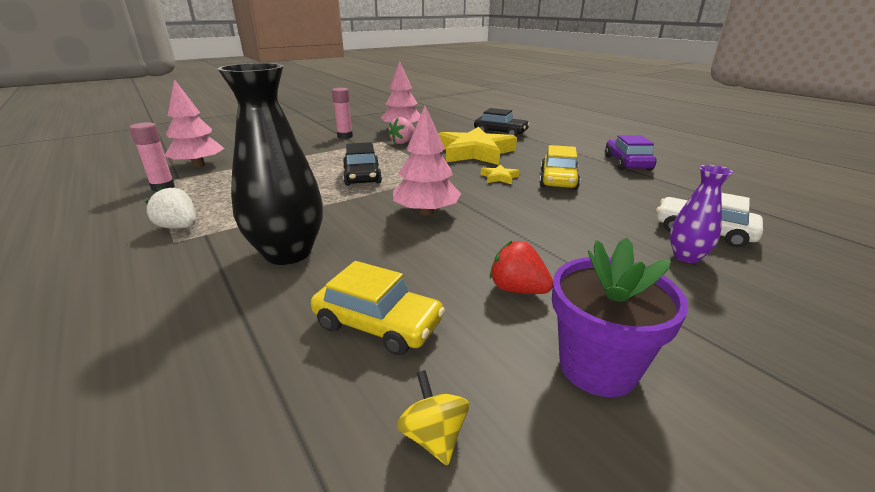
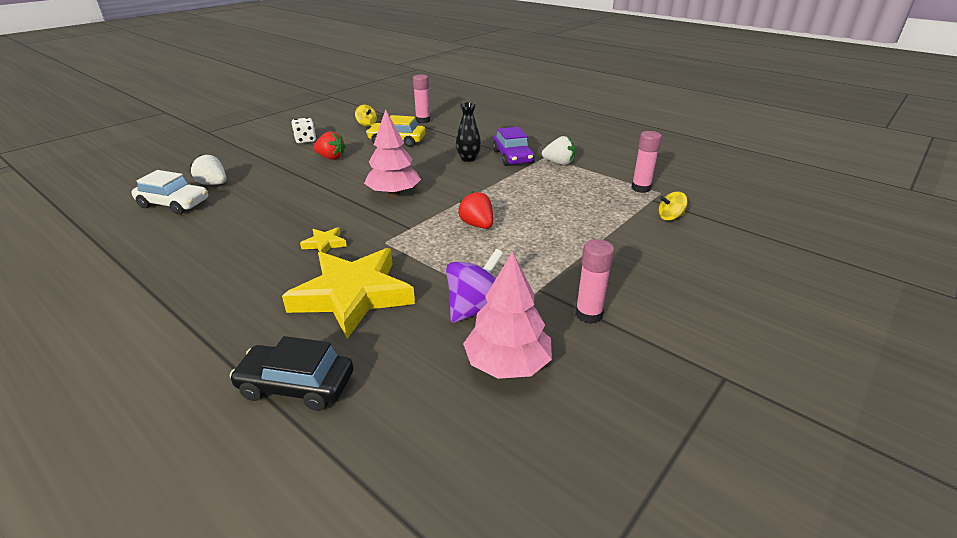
camera: 165 degrees right, 5 degrees up
(198, 165) = (670, 217): pink tree -> yellow spinning top
(253, 426) = (423, 120): none -> pink glue stick
(288, 253) = (468, 159): black vase -> black vase, size x0.52
(362, 176) = (477, 225): black car -> red strawberry
(403, 142) = (476, 309): pink strawberry -> purple spinning top
(558, 180) = (256, 248): yellow car -> none
(597, 367) = (305, 140): purple flower pot -> white dice
(627, 163) = (130, 299): purple car -> purple car (512, 157)
(686, 256) = (213, 184): purple vase -> white strawberry

